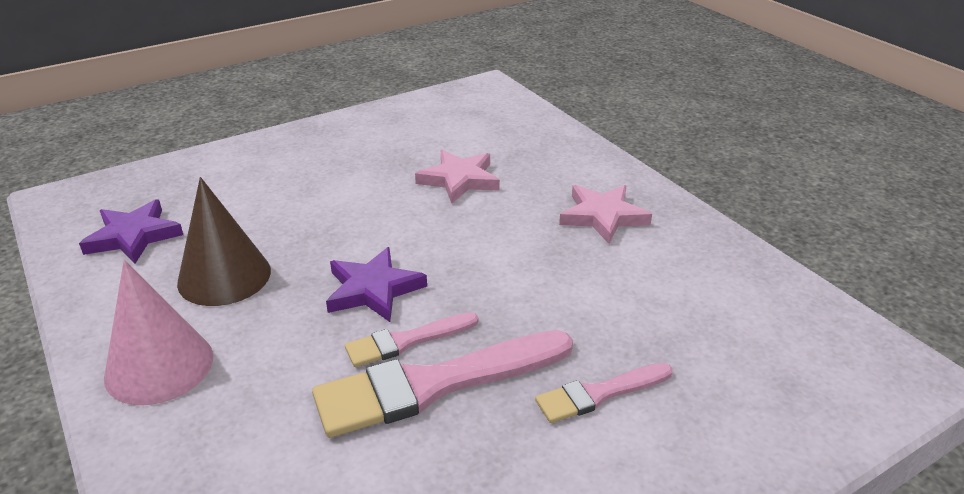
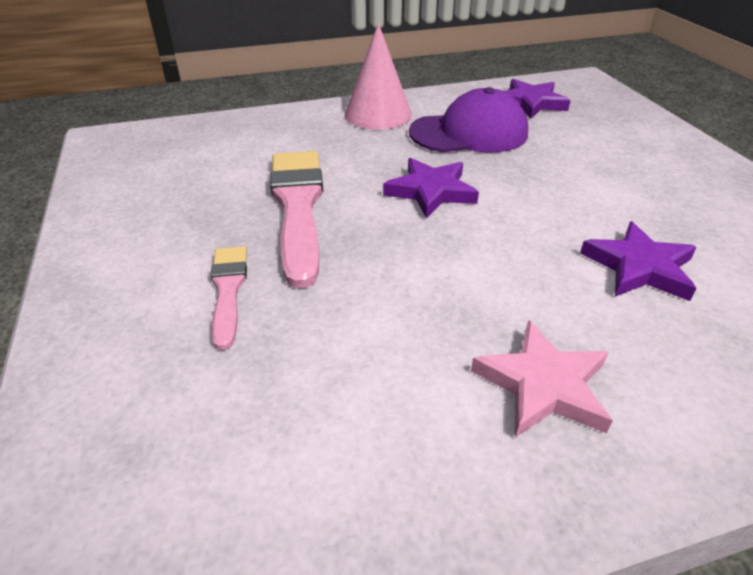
camera: 105 degrees right, 5 degrees up
(224, 276) = (469, 133): brown cone -> purple cap
(406, 341) = (355, 200): pink brush -> none
(459, 180) = (639, 267): pink star -> purple star

